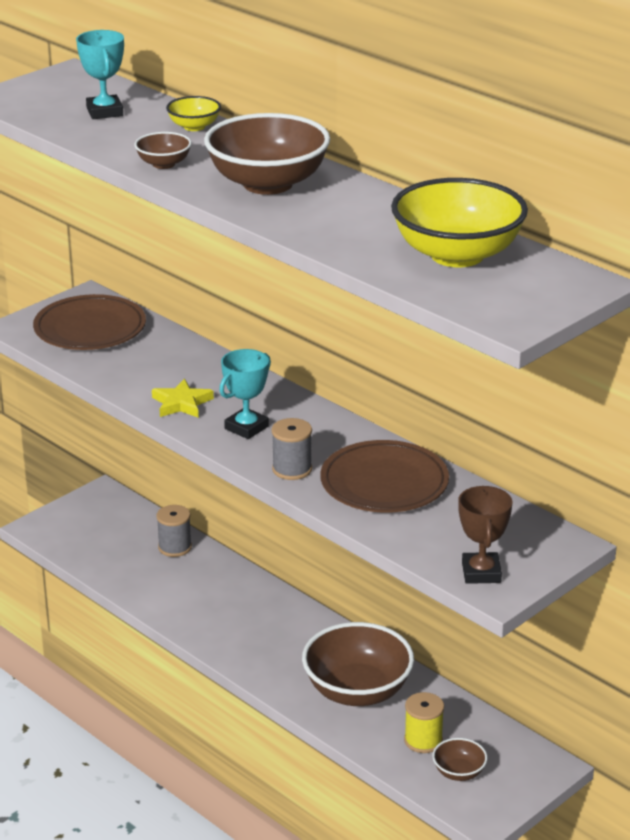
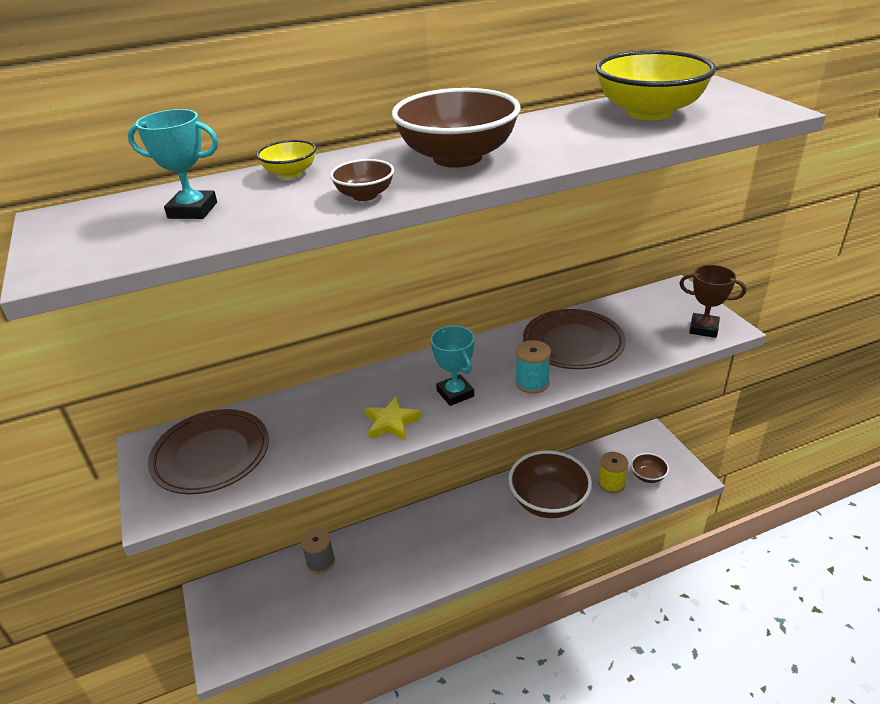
camera: 65 degrees left, 5 degrees up
(292, 469) = (532, 383): grey spool -> turquoise spool

